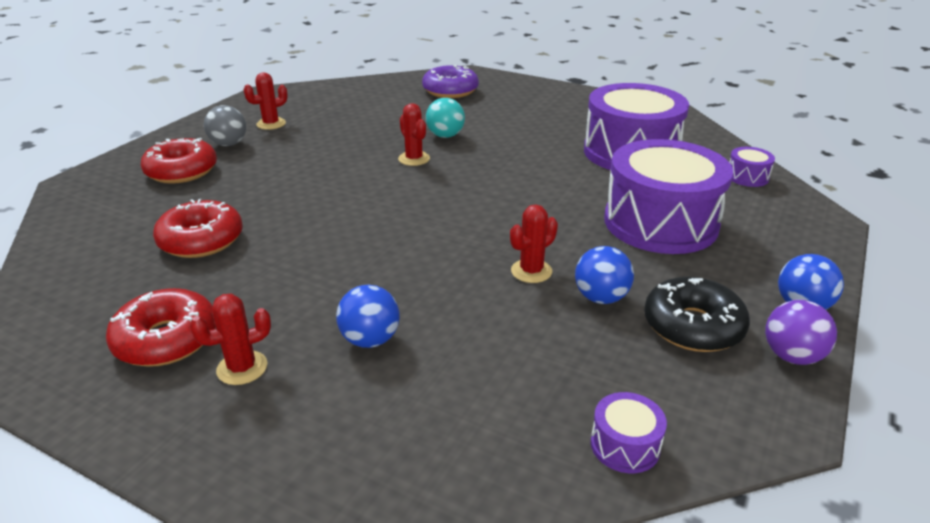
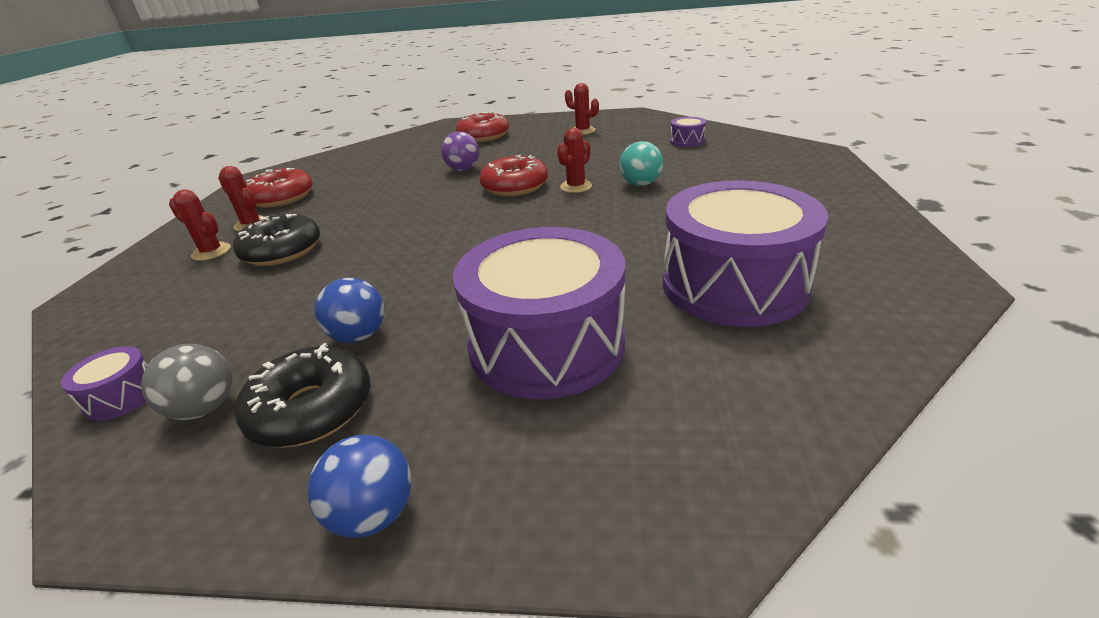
camera: 70 degrees right, 0 degrees up
(201, 240) = (395, 169): red donut -> red donut (515, 186)
(229, 144) = (535, 132): grey ball -> grey ball (205, 408)
(370, 340) = (282, 251): blue ball -> black donut
(450, 91) = (752, 158): purple donut -> none
(531, 271) = (397, 288): red cactus -> red cactus (211, 252)
(747, 177) = (777, 404): purple drum -> purple drum (687, 141)
(791, 356) = (248, 511): purple ball -> purple ball (463, 169)

